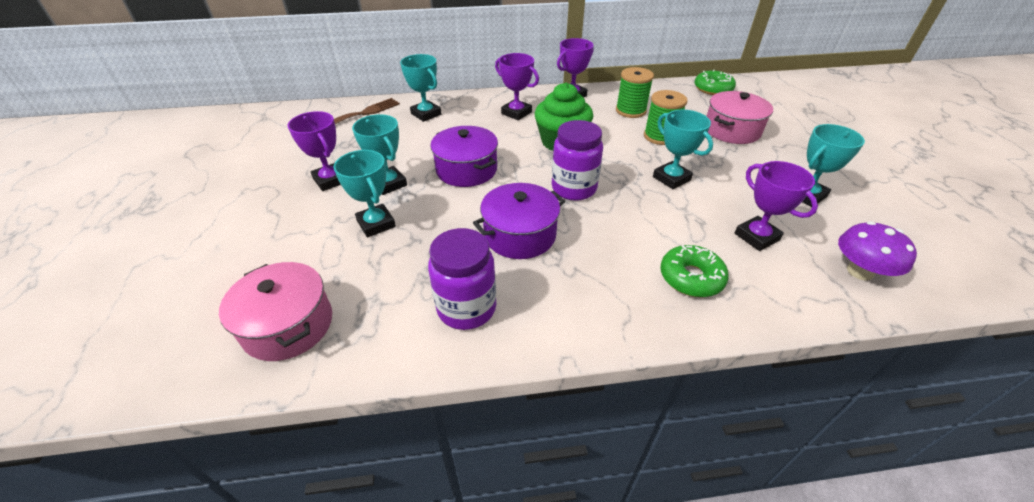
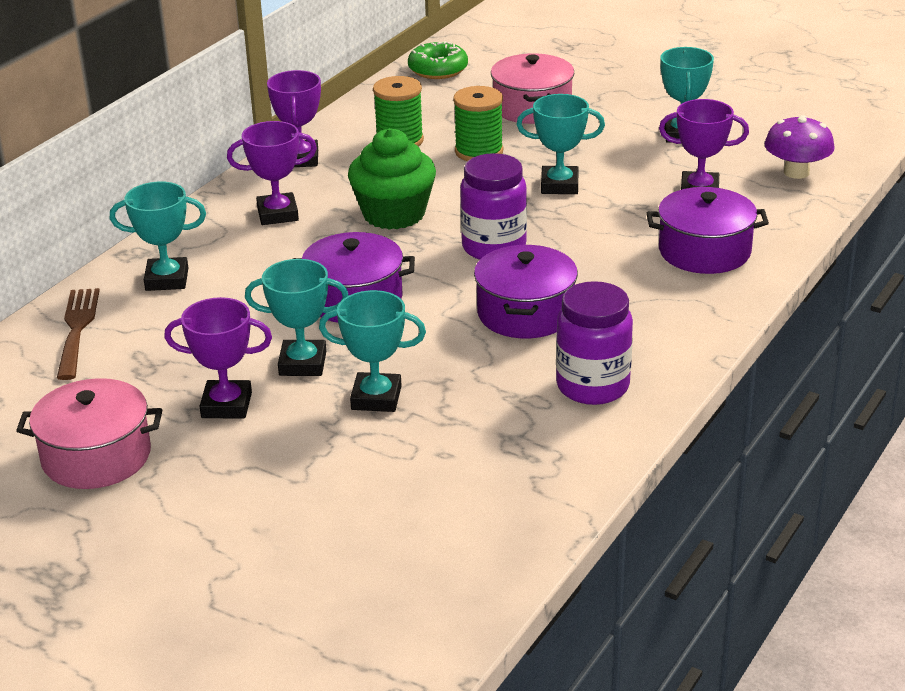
camera: 50 degrees left, 10 degrees down
(288, 325) = (481, 504): pink pot -> pink pot (96, 456)
(691, 277) = (704, 251): green donut -> purple pot

